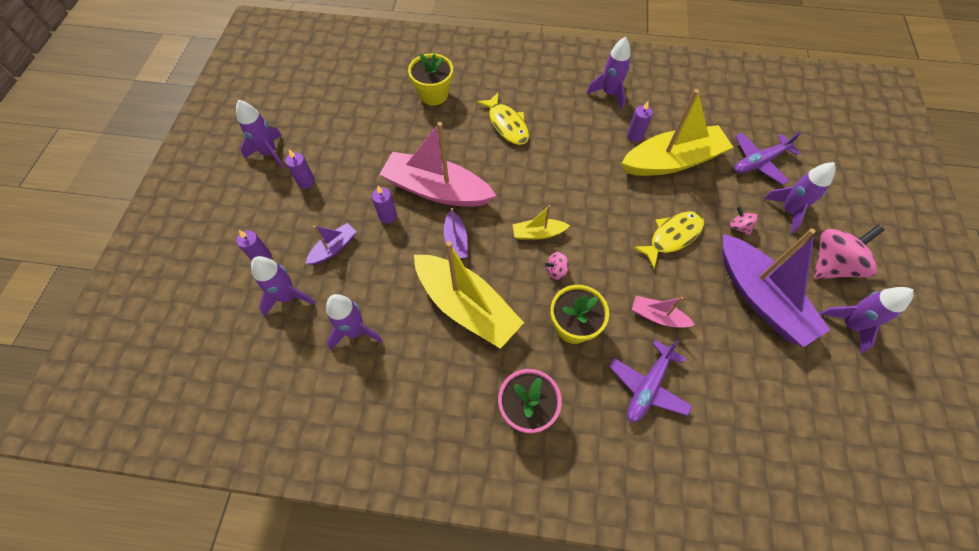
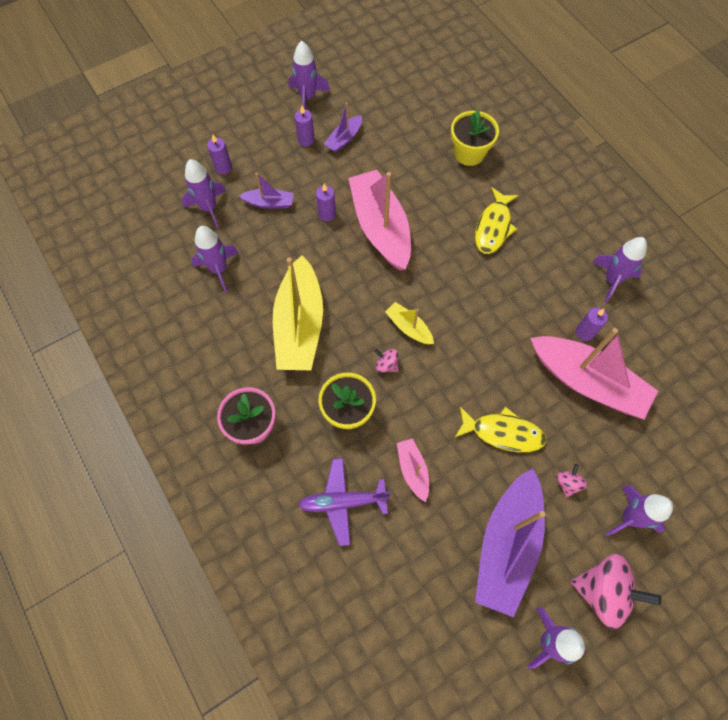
camera: 50 degrees right, 5 degrees up
(456, 241) = (348, 275): purple boat -> purple boat (344, 139)
(672, 161) = (587, 381): yellow boat -> pink boat
(759, 162) = (663, 458): purple plane -> none

